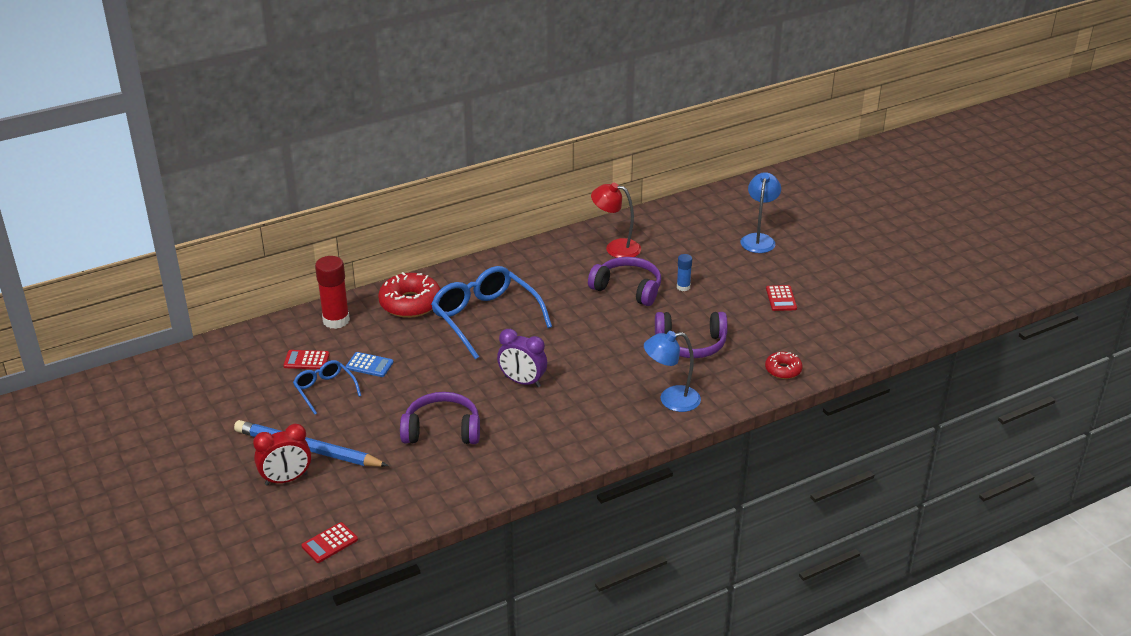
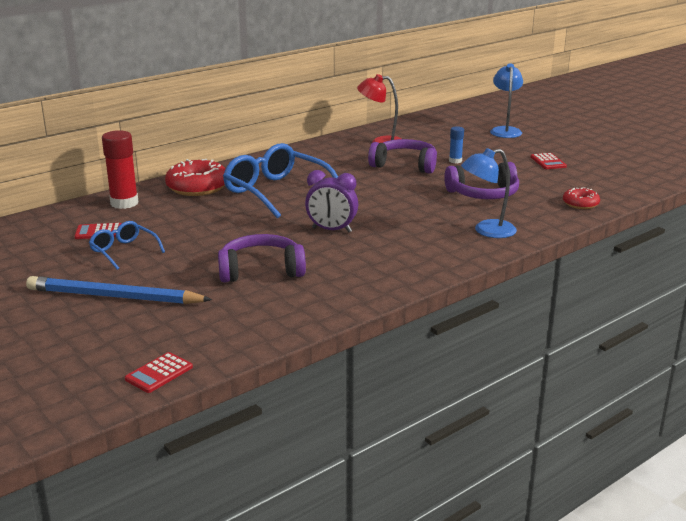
camera: 10 degrees left, 10 degrees down
(286, 479) = (94, 323): red clock -> none
(369, 365) = (167, 230): blue calculator -> none

